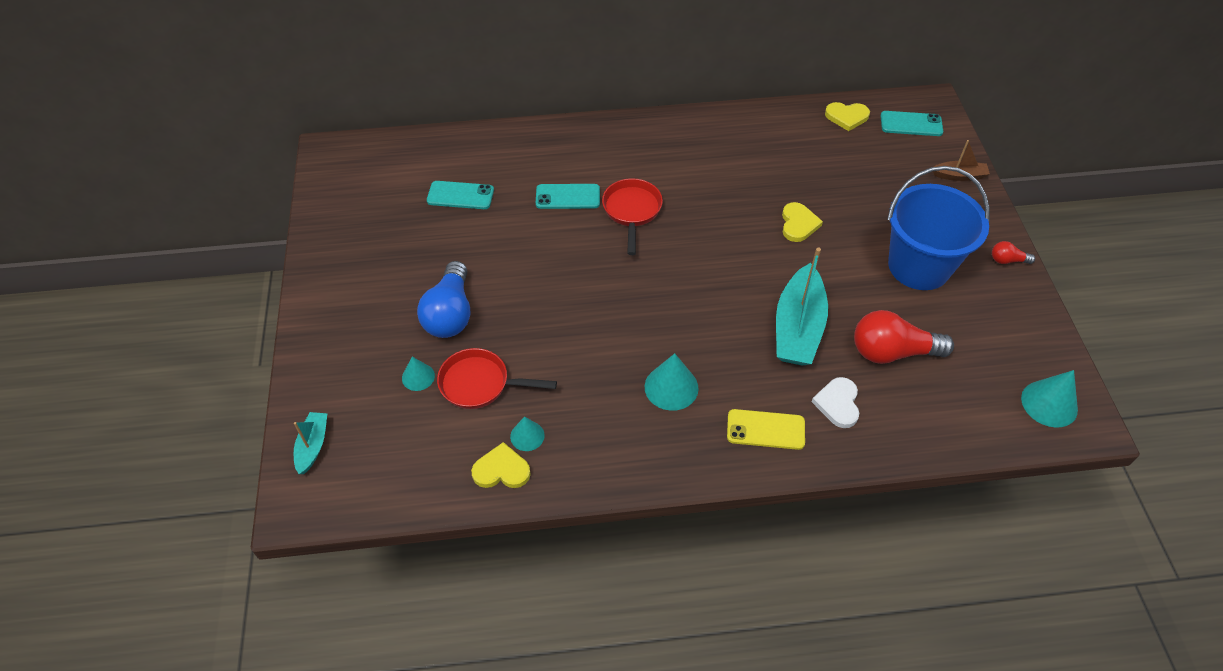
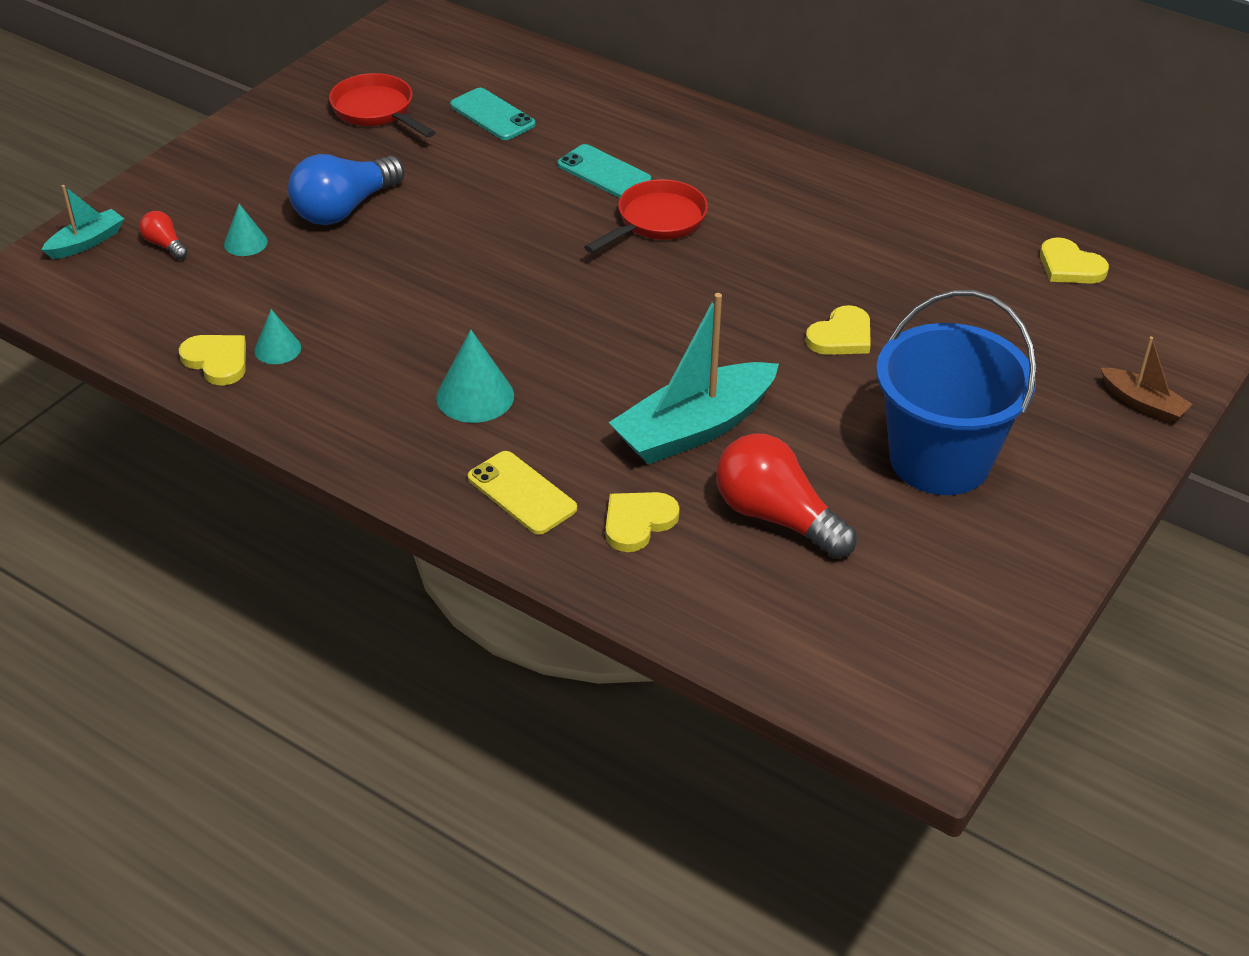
camera: 40 degrees right, 10 degrees down
(480, 384) = (293, 281): red pan -> red pan (376, 111)
(838, 403) = (638, 522): white heart -> yellow heart
(911, 124) = (1154, 317): turquoise phone -> none
(1007, 260) = (1076, 522): red light bulb -> red light bulb (165, 245)
(1049, 403) = (909, 688): turquoise cone -> none

